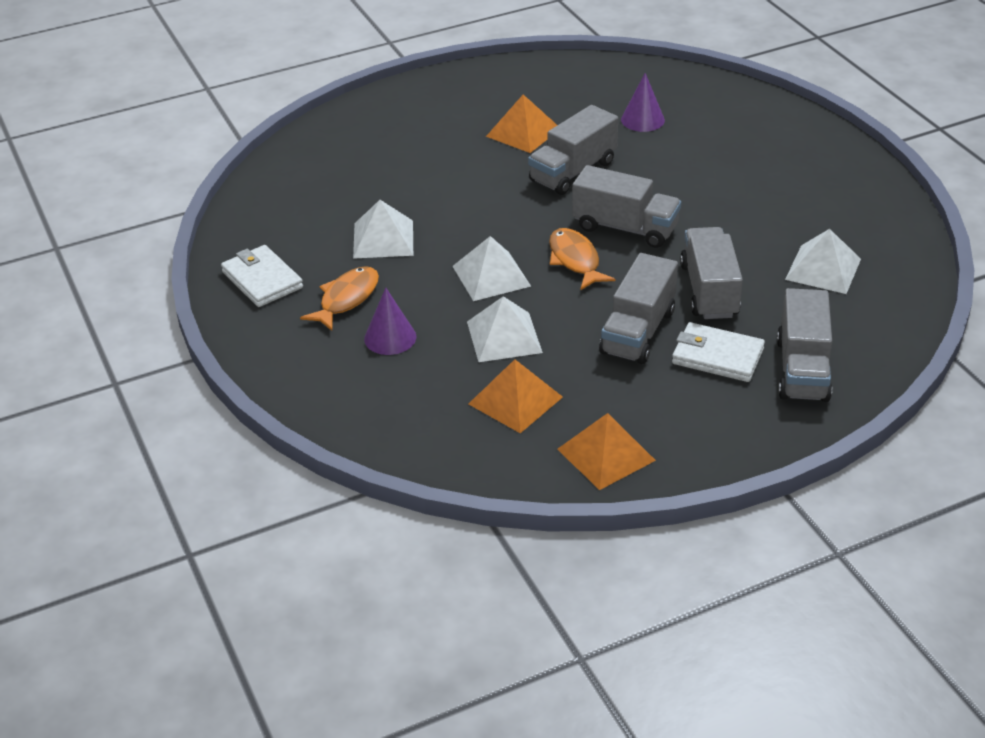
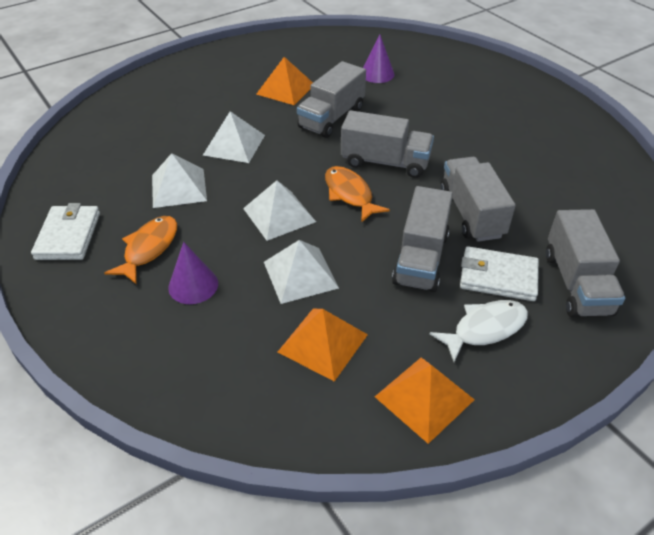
camera: 10 degrees left, 5 degrees up
(262, 280) = (68, 236): white wallet -> white wallet turned 45 degrees clockwise
(686, 402) = (485, 329): none -> white fish
(823, 269) = (558, 186): white pyramid -> white pyramid (234, 145)

